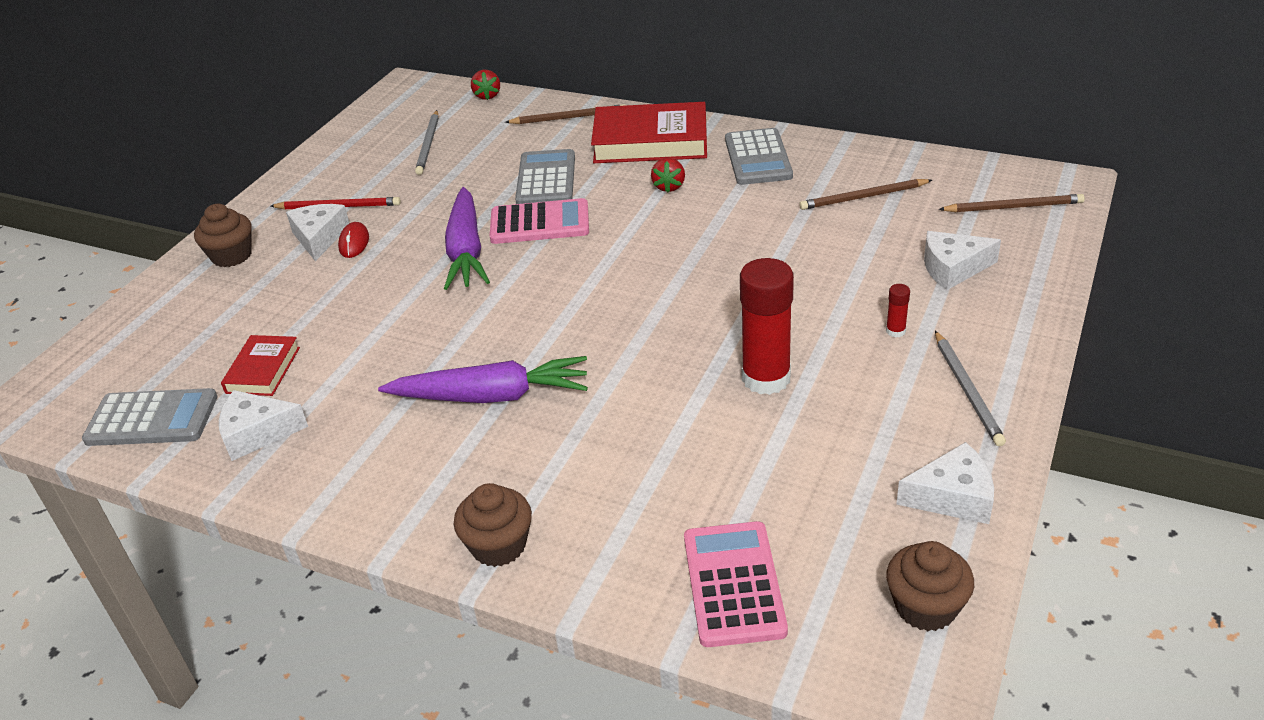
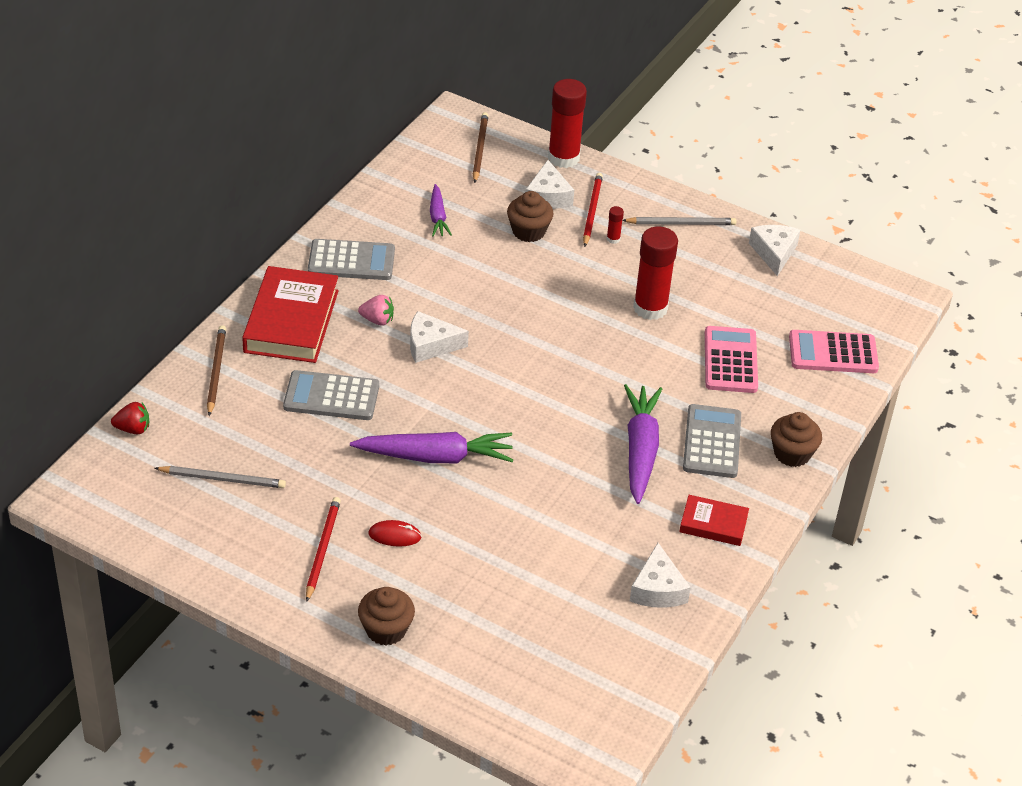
camera: 90 degrees left, 5 degrees up
(152, 419) = (626, 661): grey calculator -> grey calculator (711, 442)
(263, 370) = (577, 591): red book -> red book (713, 524)
(319, 237) = (376, 562): white cheese -> white cheese (430, 345)
(540, 223) = (407, 406): pink calculator -> pink calculator (730, 360)
(669, 187) = (377, 320): red strawberry -> pink strawberry
(863, 197) = (438, 217): brown pencil -> purple carrot
(925, 607) = (855, 283): brown cupcake -> brown cupcake (528, 231)
(945, 307) = (592, 211): none -> red pencil
(1044, 271) = (563, 158): none -> red glue stick

